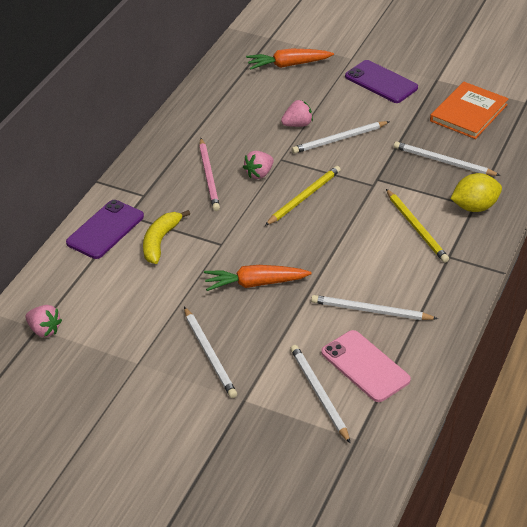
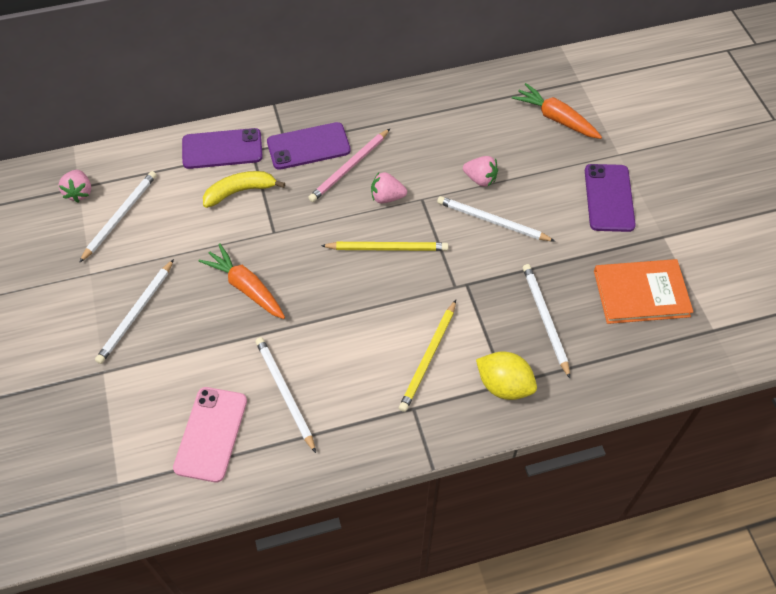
camera: 50 degrees right, 15 degrees up
(162, 185) = (308, 146): none -> purple phone
(319, 394) = (150, 421): white pencil -> white pencil (120, 216)

